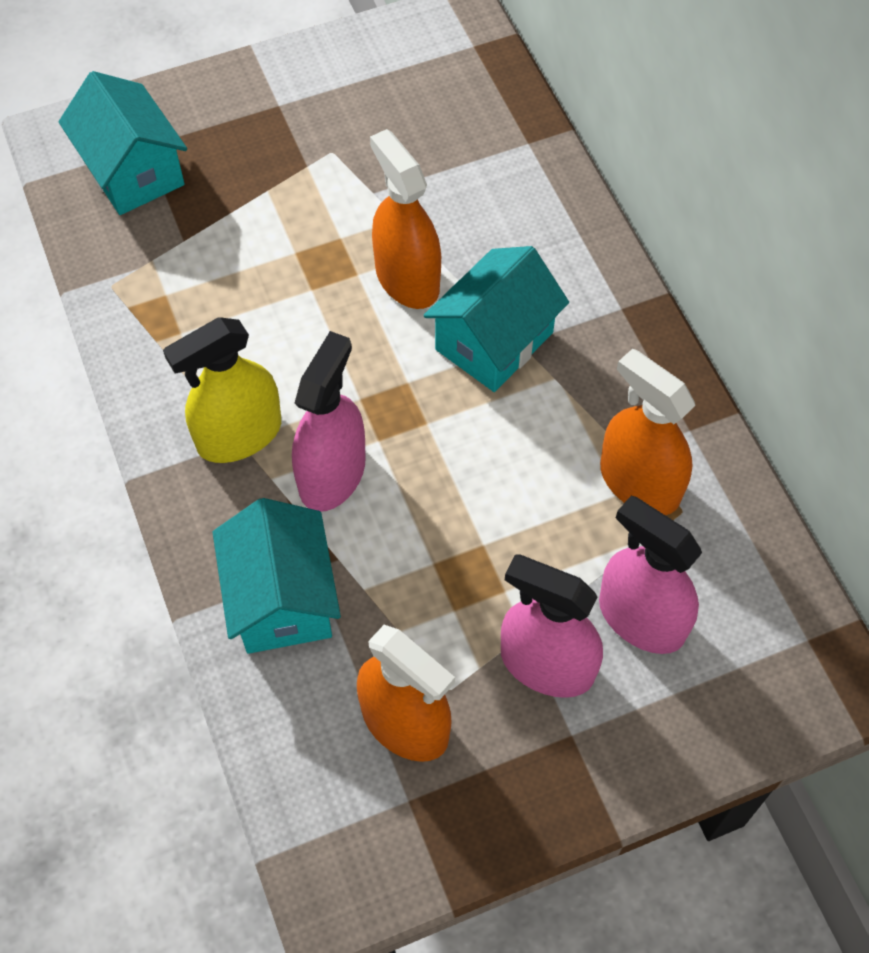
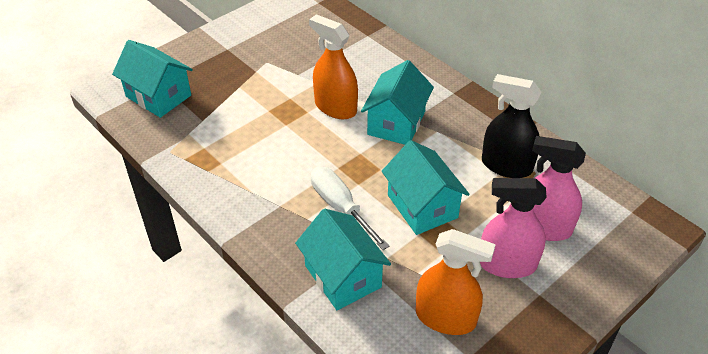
camera: 20 degrees left, 15 degrees down
(239, 435) = (278, 203): yellow spray bottle -> none
(332, 474) = (340, 207): pink spray bottle -> white screwdriver
(462, 515) = (422, 206): none -> turquoise house
(639, 483) = (506, 166): orange spray bottle -> black spray bottle

